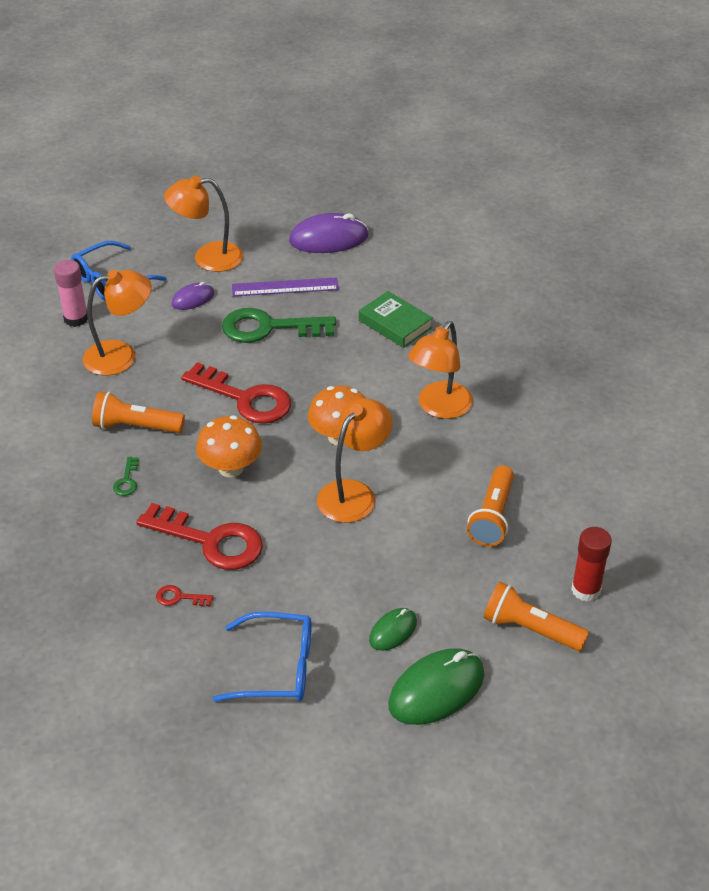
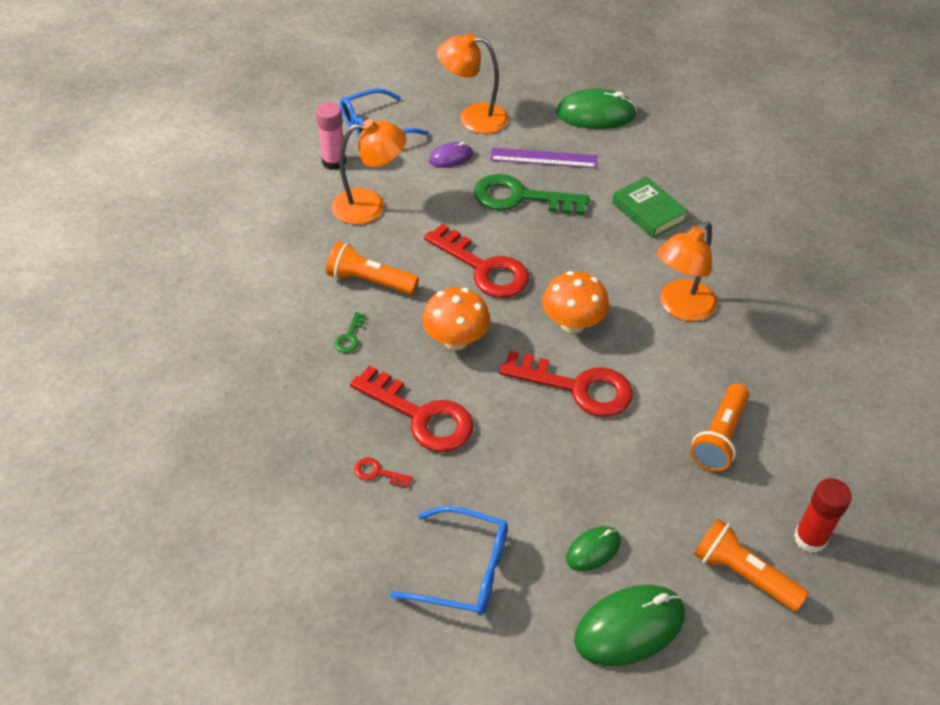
camera: 10 degrees right, 5 degrees up
(328, 238) = (595, 114): purple mouse -> green mouse
(354, 493) = (577, 387): orange lamp -> red key

